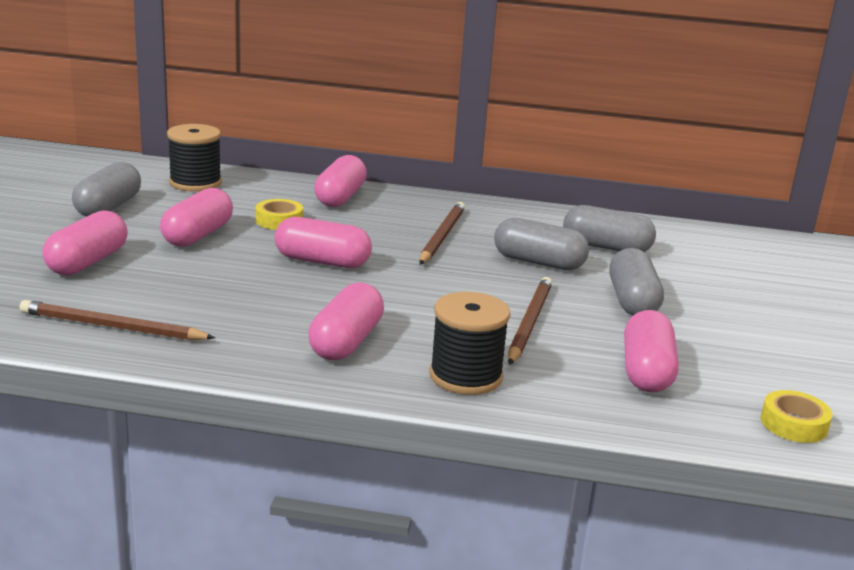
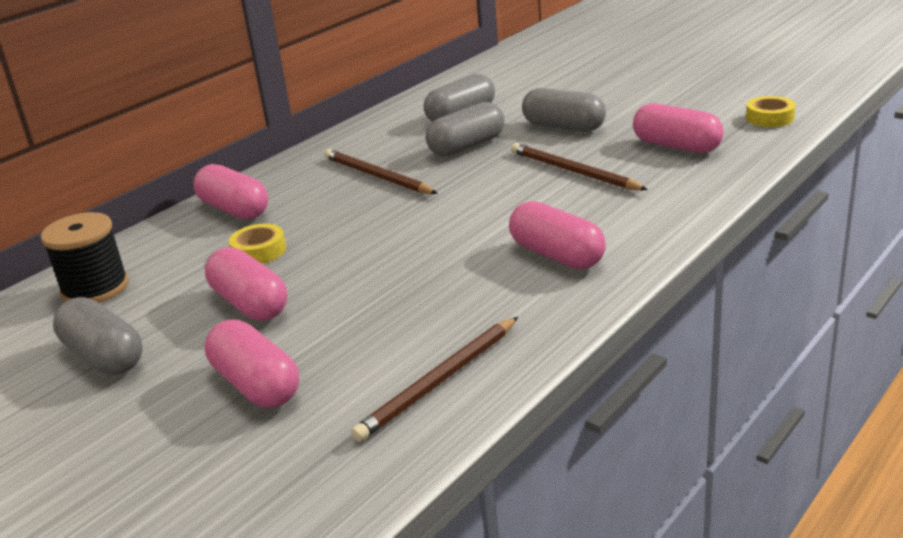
camera: 55 degrees left, 5 degrees up
(322, 261) = (380, 242): pink capsule -> none
(466, 376) = (647, 213): black spool -> none

